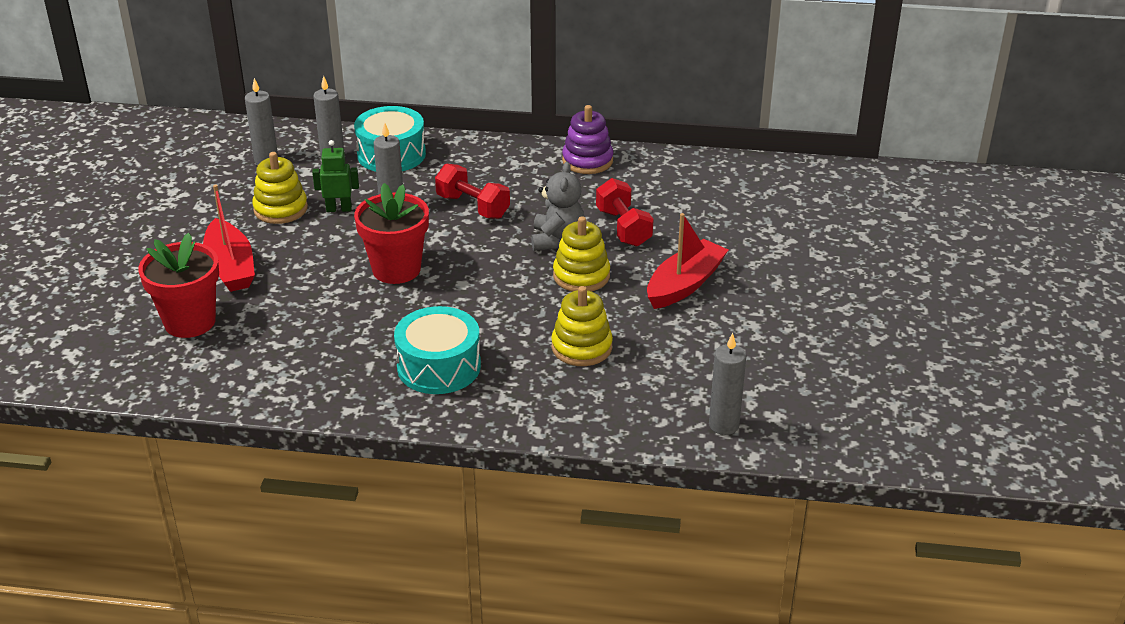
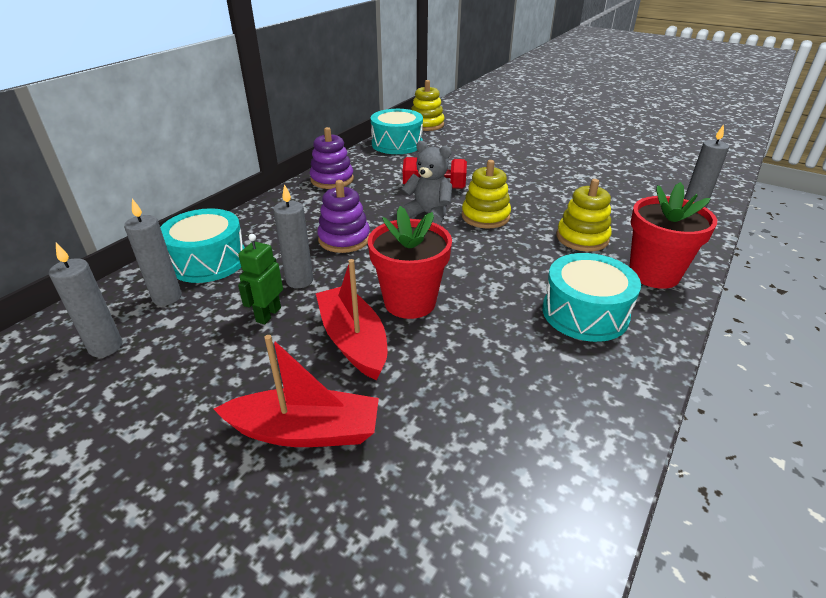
camera: 65 degrees left, 0 degrees up
(190, 322) = (404, 506): red flower pot -> red flower pot (654, 274)
(280, 209) = (222, 358): yellow stacking toy -> yellow stacking toy (426, 125)
(473, 206) = (344, 239): red dumbbell -> purple stacking toy
(685, 284) = (521, 184): red boat -> red boat (353, 341)
(721, 172) = (397, 144): none -> turquoise drum

